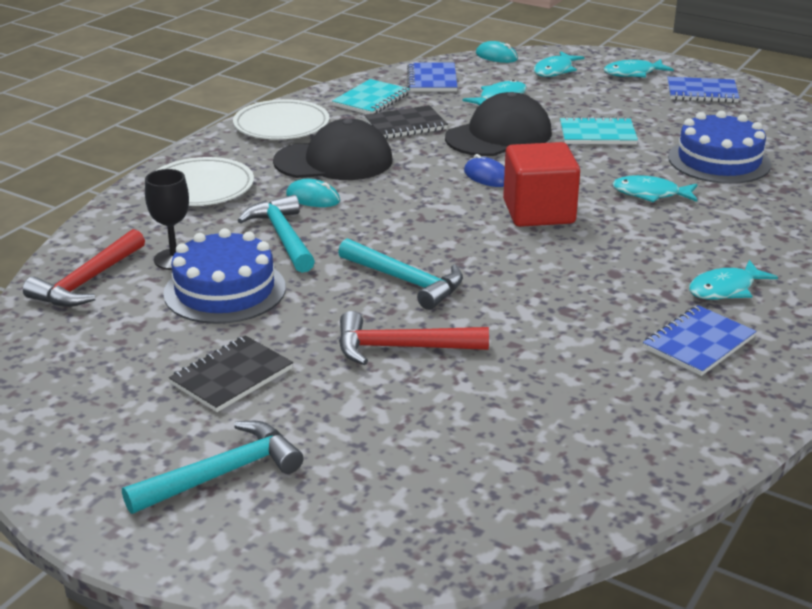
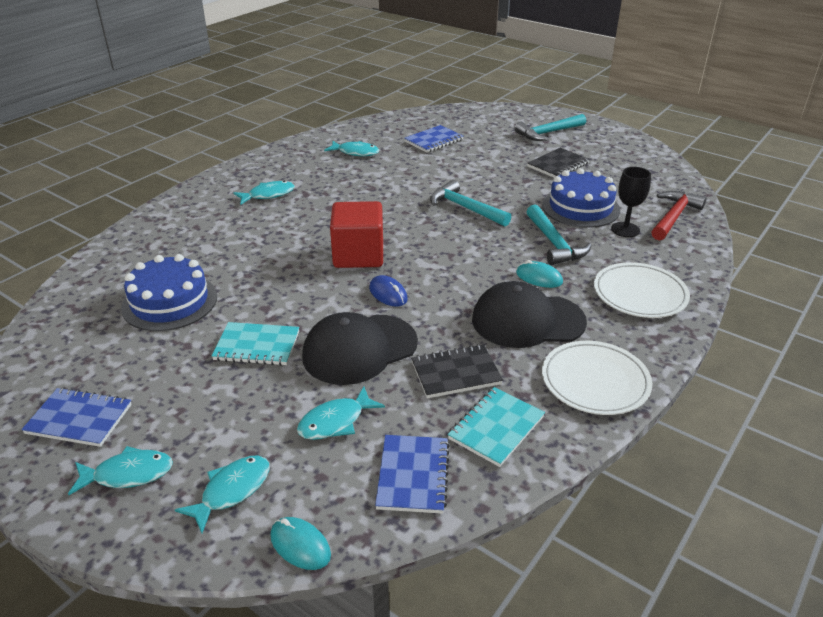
camera: 175 degrees left, 5 degrees up
(401, 348) = (470, 173): red hammer -> none
(650, 194) = (260, 268): turquoise fish -> turquoise fish (355, 152)
(698, 343) = (308, 169): blue notebook -> blue notebook (433, 140)

